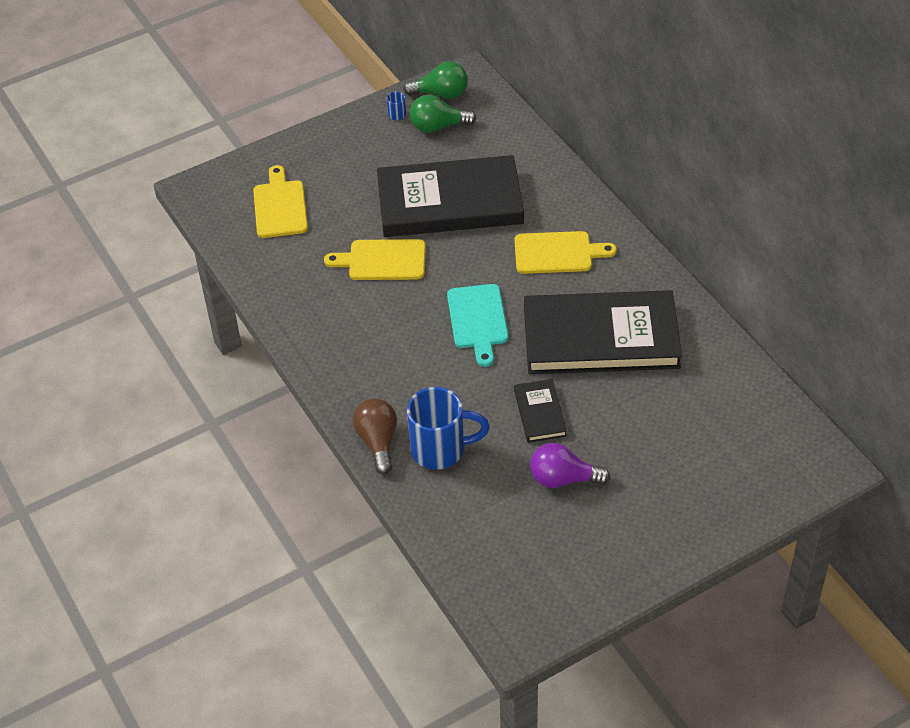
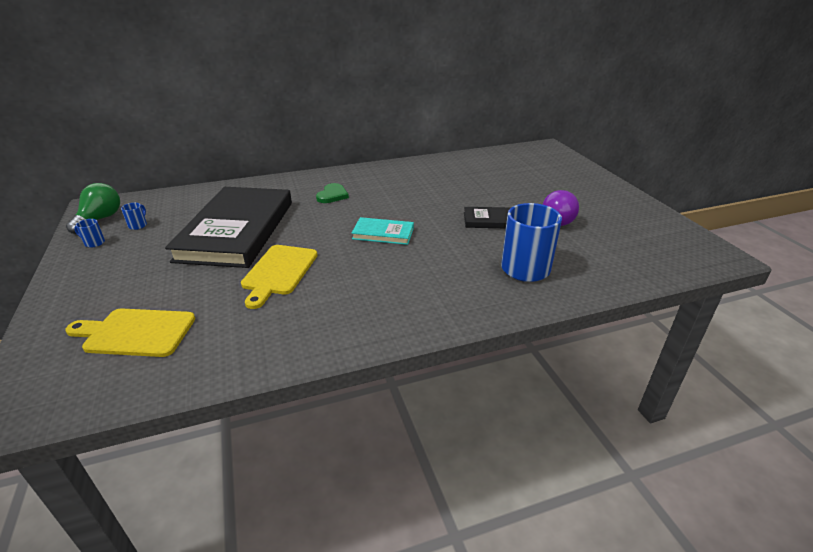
camera: 80 degrees left, 15 degrees down
(378, 442) = (512, 301): brown light bulb -> none
(438, 126) = (138, 225): green light bulb -> blue mug
(478, 320) = (383, 233): turquoise cutting board -> turquoise book
(557, 253) = (332, 195): yellow cutting board -> green heart
(600, 338) = (425, 191): black book -> none

